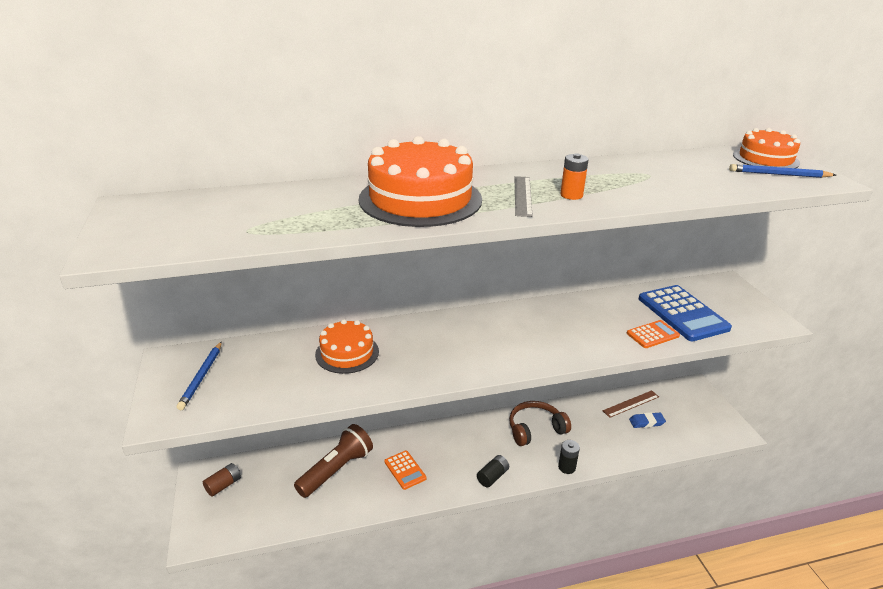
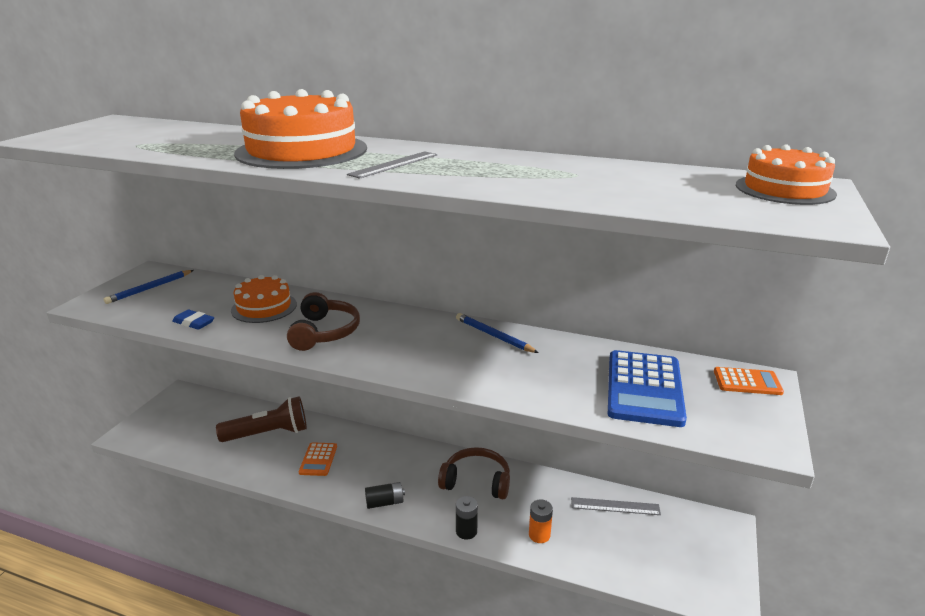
camera: 35 degrees right, 5 degrees down
(223, 485) = (184, 407): brown battery -> none
(432, 355) = (324, 332): none -> brown headphones
(571, 195) = (442, 173): orange battery -> orange battery (539, 535)
(631, 404) = (615, 506): brown ruler -> grey ruler
(646, 422) = (612, 533): blue eraser -> blue eraser (194, 323)
(652, 335) = (571, 394): orange calculator -> orange calculator (747, 382)
(779, 174) = (761, 204): blue pencil -> blue pencil (494, 336)

